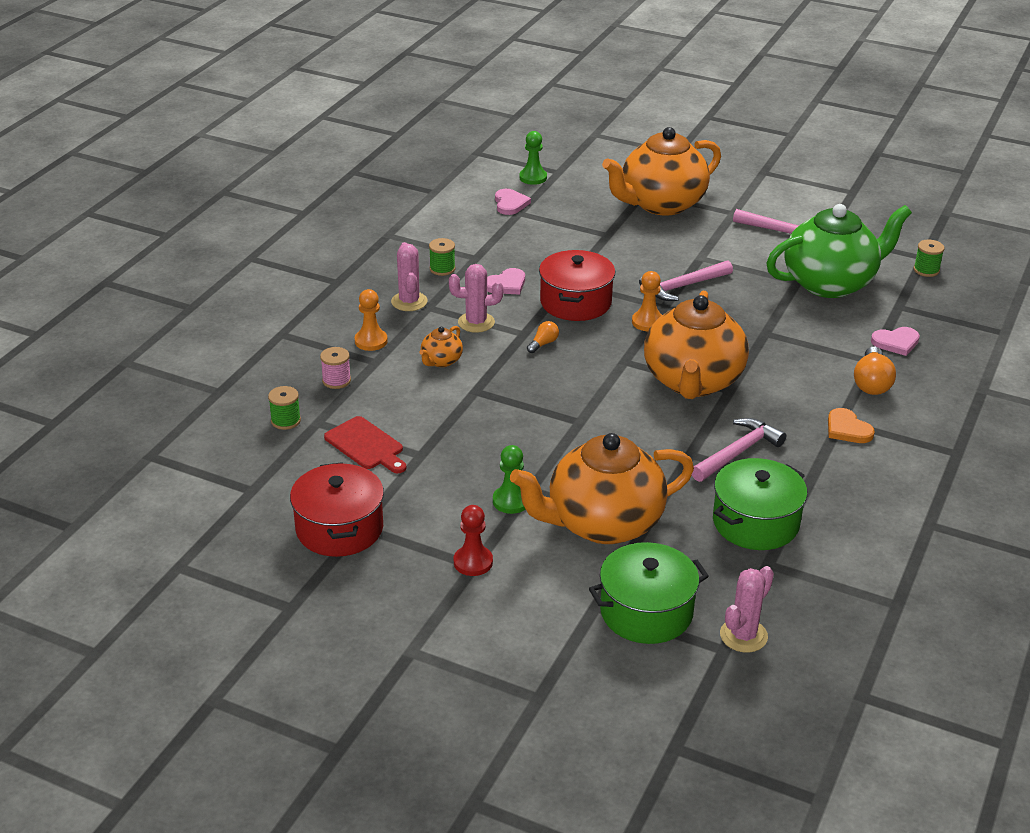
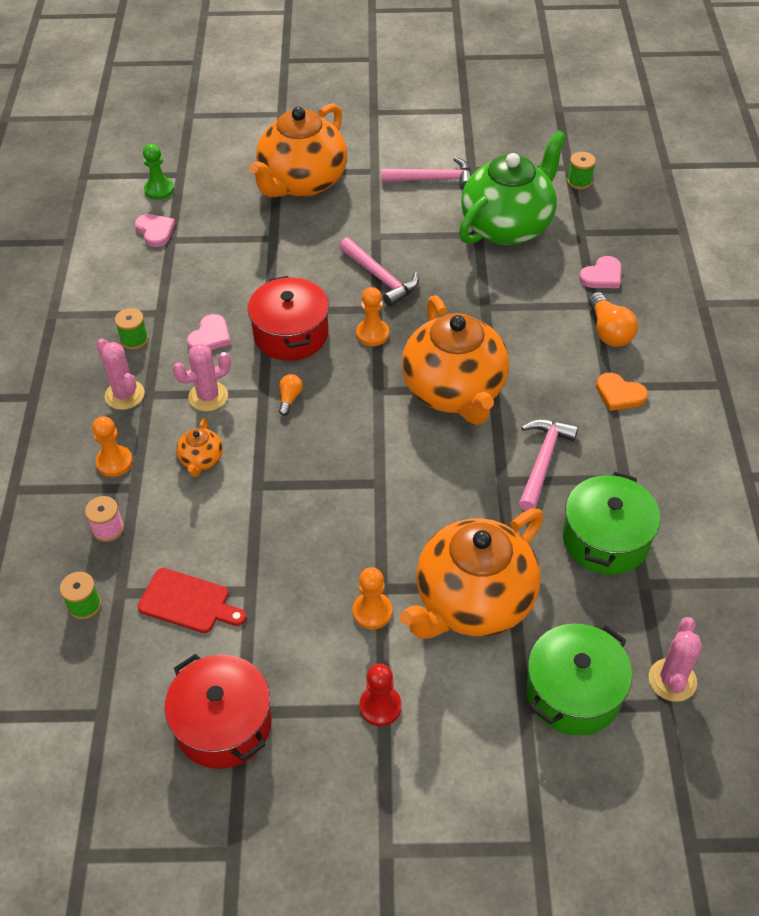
camera: 25 degrees left, 15 degrees up
(511, 501) = (372, 611): green pawn -> orange pawn
(683, 286) = (380, 277): pink hammer -> pink hammer turned 75 degrees counterclockwise

